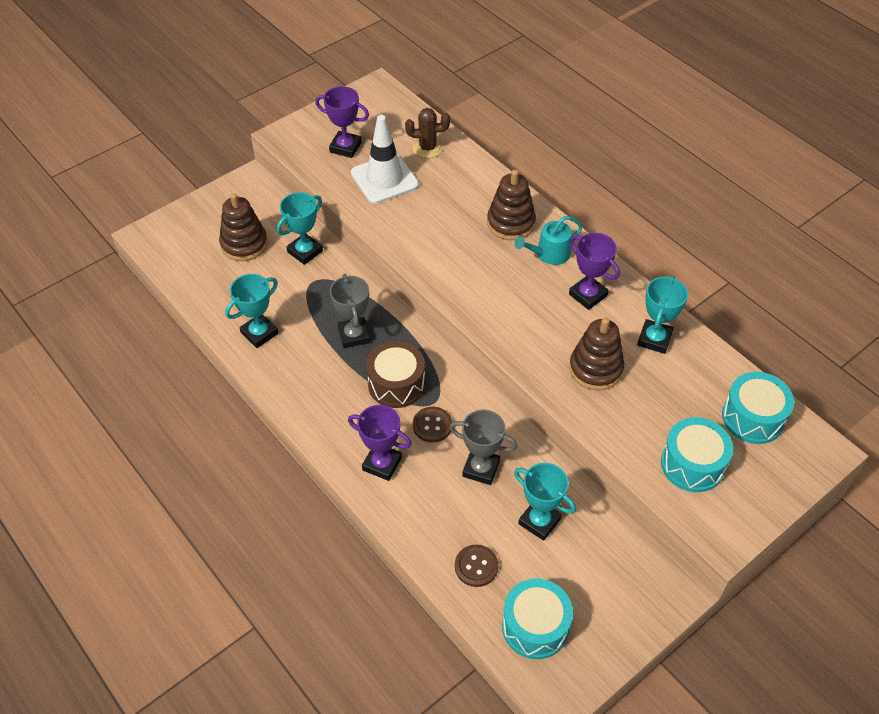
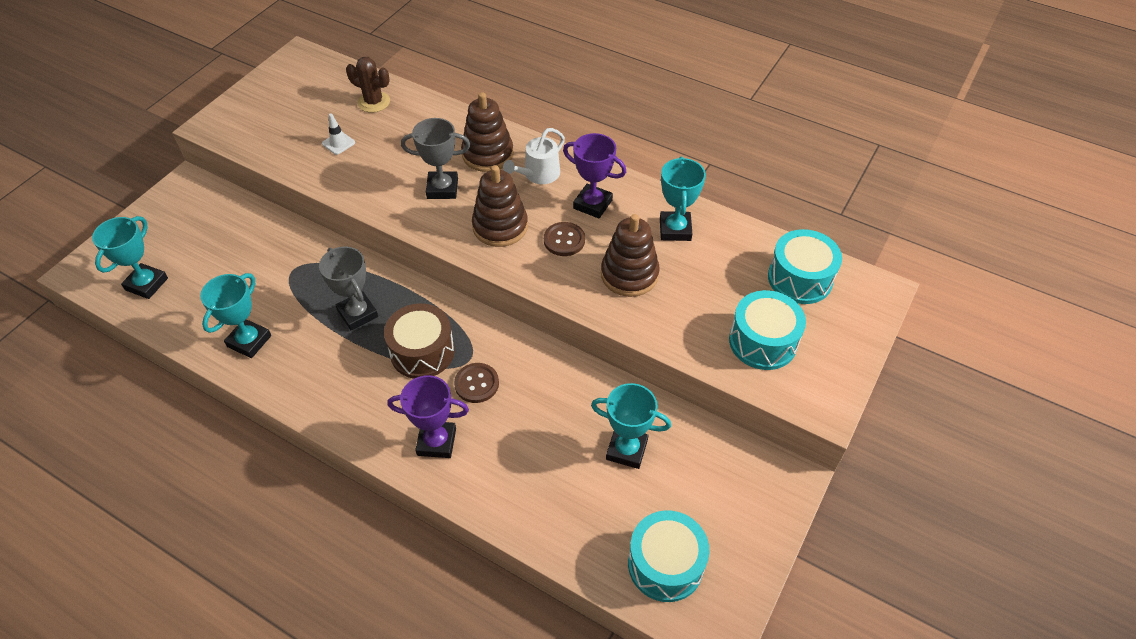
camera: 20 degrees left, 0 degrees up
(244, 244) = (201, 251): brown stacking toy -> brown stacking toy (500, 226)
(305, 251) = (273, 241): turquoise trophy -> turquoise trophy (146, 284)
(345, 147) = (284, 121): purple trophy -> none
(384, 179) = (338, 143): white traffic cone -> white traffic cone, size x0.42
(427, 148) = (374, 102): brown cactus -> brown cactus turned 45 degrees clockwise
(476, 566) = (579, 520): brown button -> brown button (564, 240)
(481, 468) = (545, 413): grey trophy -> grey trophy (442, 188)
(549, 254) = (538, 174): turquoise watering can -> white watering can

